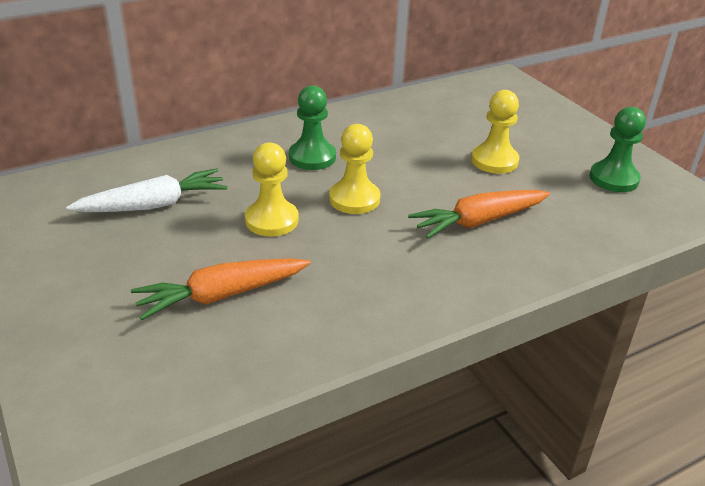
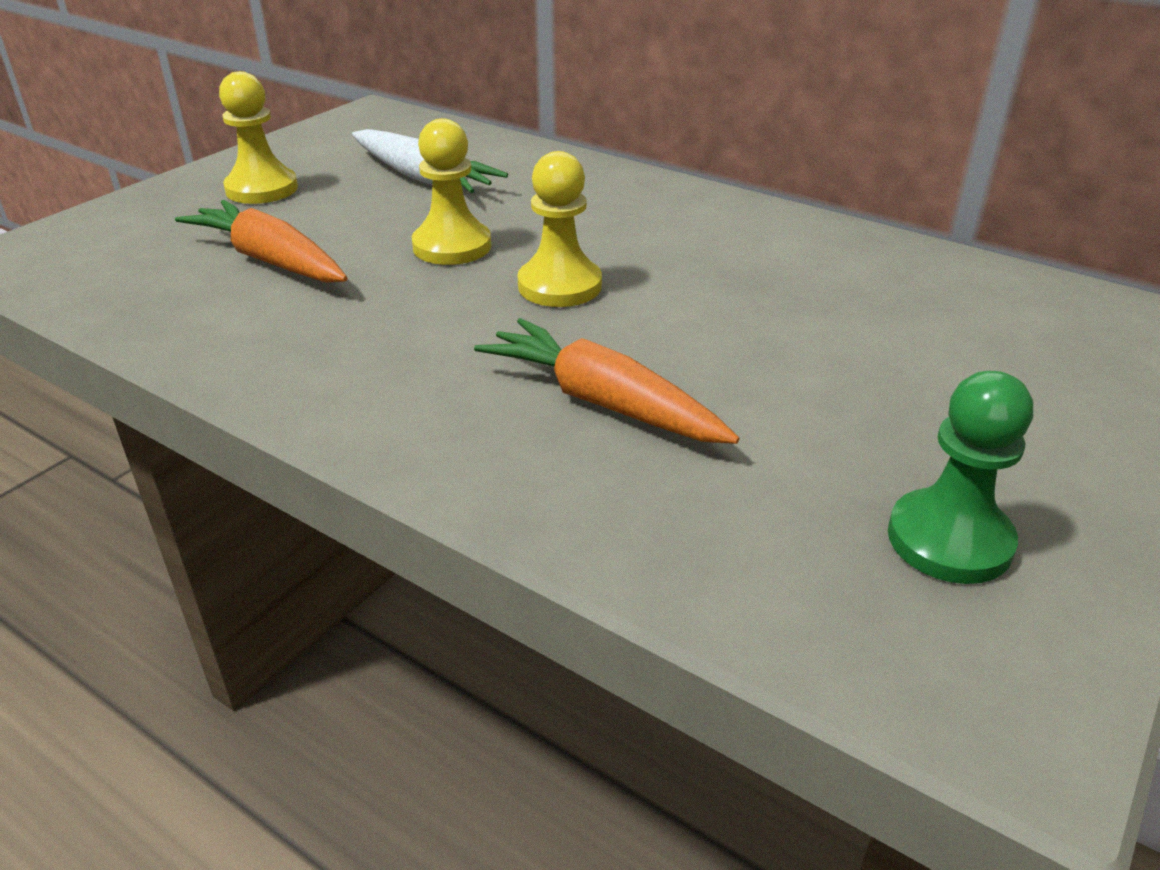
camera: 65 degrees right, 0 degrees up
(312, 157) = (637, 231): green pawn -> none
(494, 161) = (825, 378): yellow pawn -> yellow pawn (262, 189)

